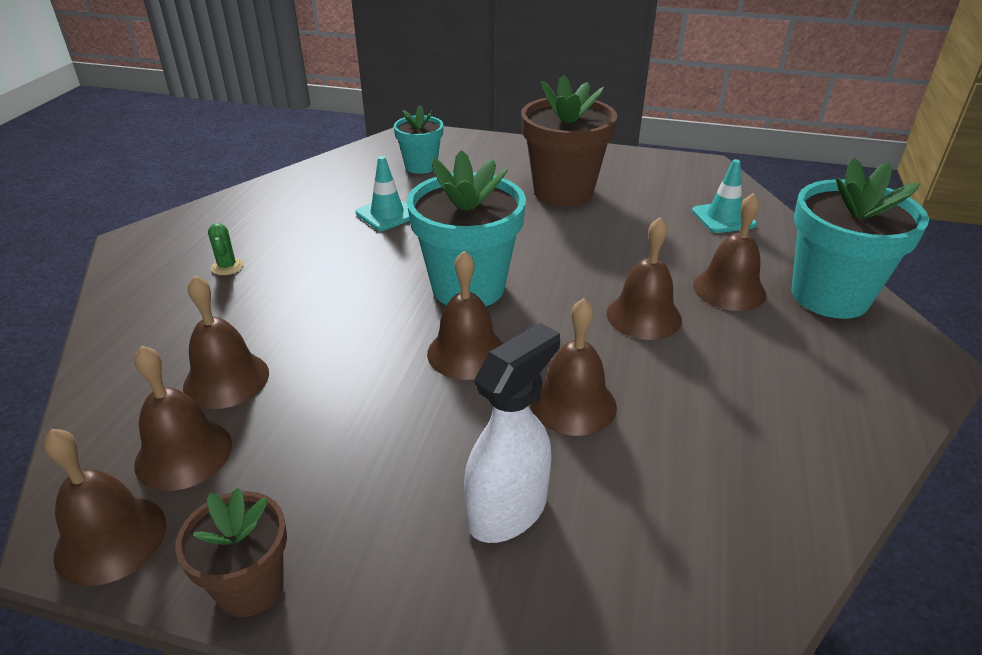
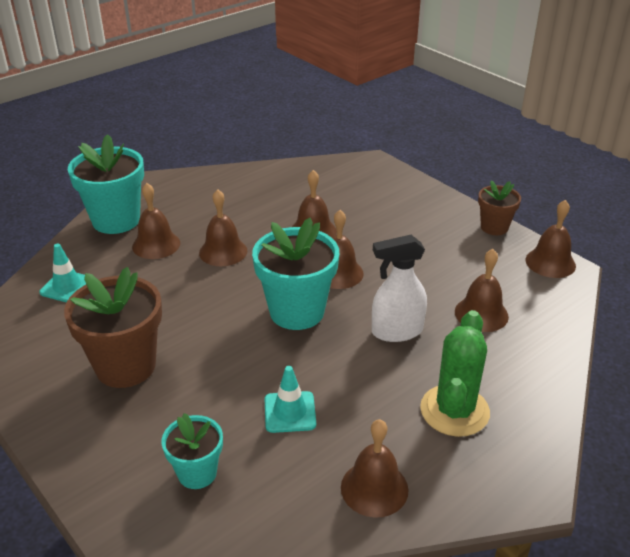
camera: 145 degrees left, 0 degrees up
(183, 453) = (513, 284): brown bell -> brown bell (374, 488)
(227, 267) = (454, 411): green cactus -> green cactus, size x2.42
(508, 510) = (381, 211): white spray bottle -> white spray bottle (396, 331)

